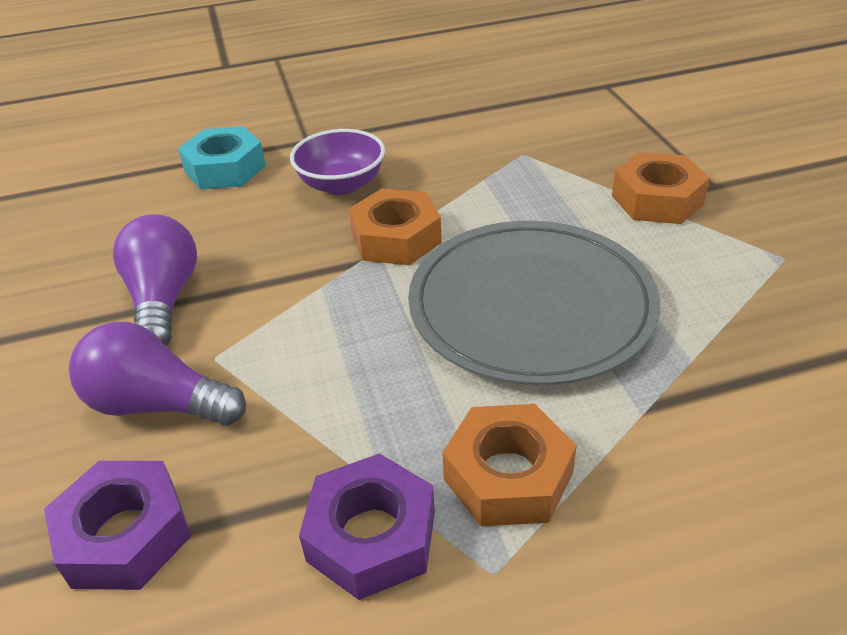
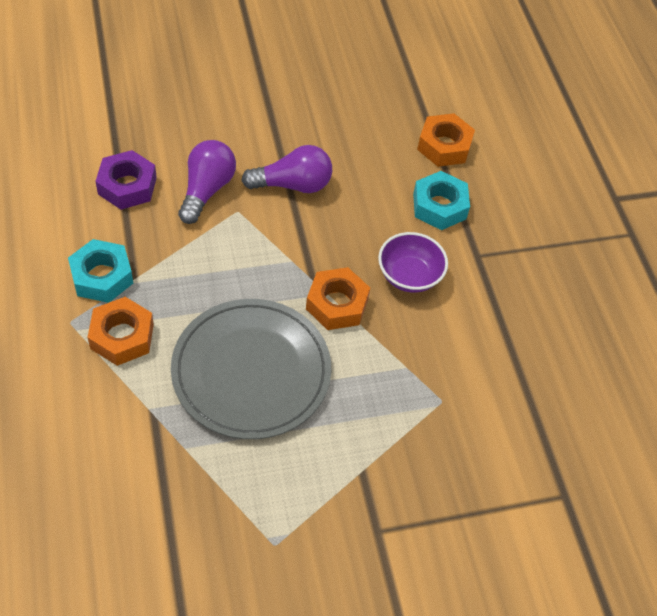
camera: 85 degrees right, 15 degrees up
(371, 536) = (102, 276): purple nut -> turquoise nut
(657, 199) = (362, 481): orange nut -> orange nut (444, 146)

